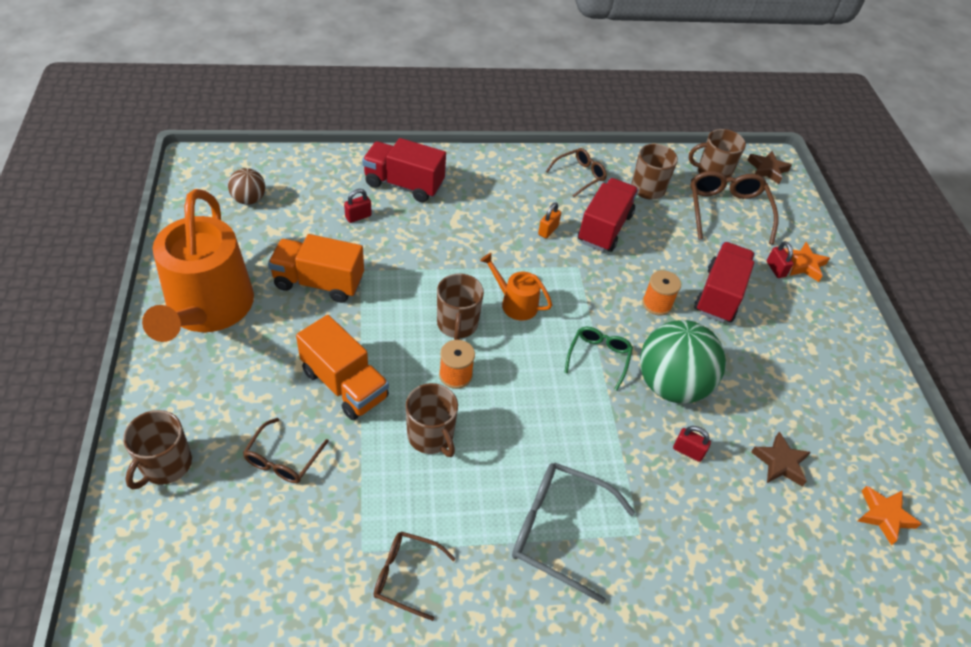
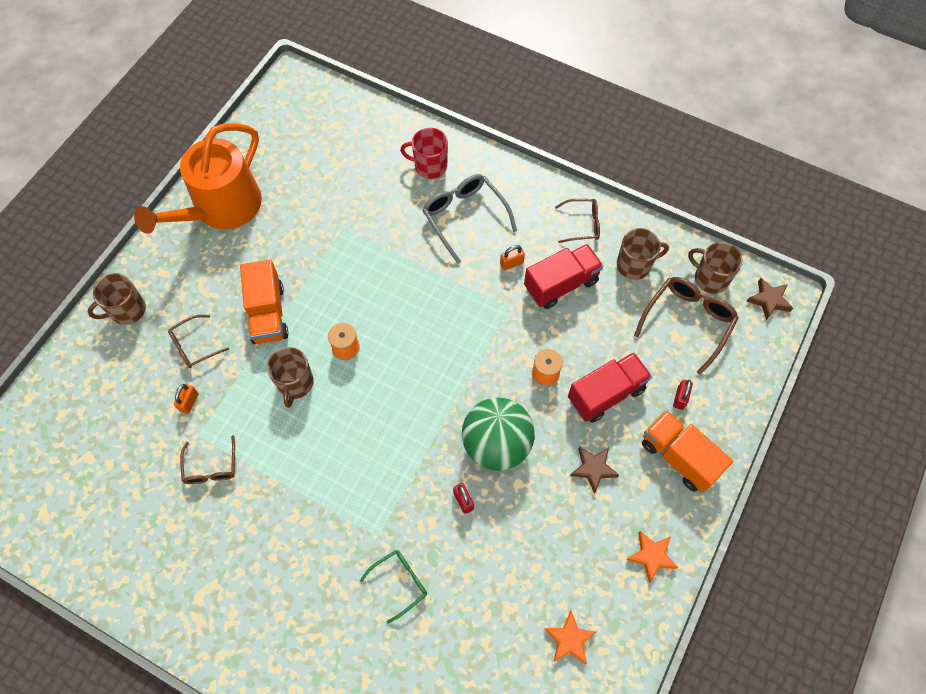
camera: 40 degrees right, 15 degrees up
(249, 199) = (307, 128): brown ball -> none
(319, 282) = (307, 223): orange truck -> orange truck (679, 457)
(323, 521) = (189, 402): none -> orange padlock
(358, 216) = (374, 180): red padlock -> none
(404, 184) = (429, 166): red truck -> red mug
(406, 576) = (211, 467): brown glasses -> brown glasses turned 150 degrees counterclockwise
(457, 324) = (377, 308): brown mug -> none
(515, 303) = (433, 314): orange watering can -> none
(558, 531) = (325, 499): grey glasses -> grey glasses (464, 217)
(598, 357) = (460, 392): green glasses -> green glasses (400, 583)
(780, 462) = (526, 552): brown star -> brown star (593, 469)
(803, 264) = (711, 407): orange star -> orange star (651, 556)

